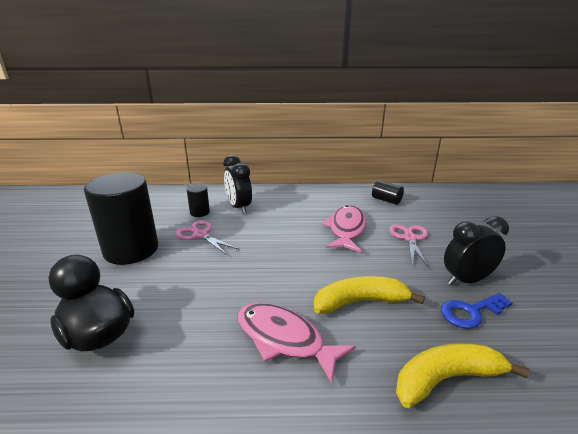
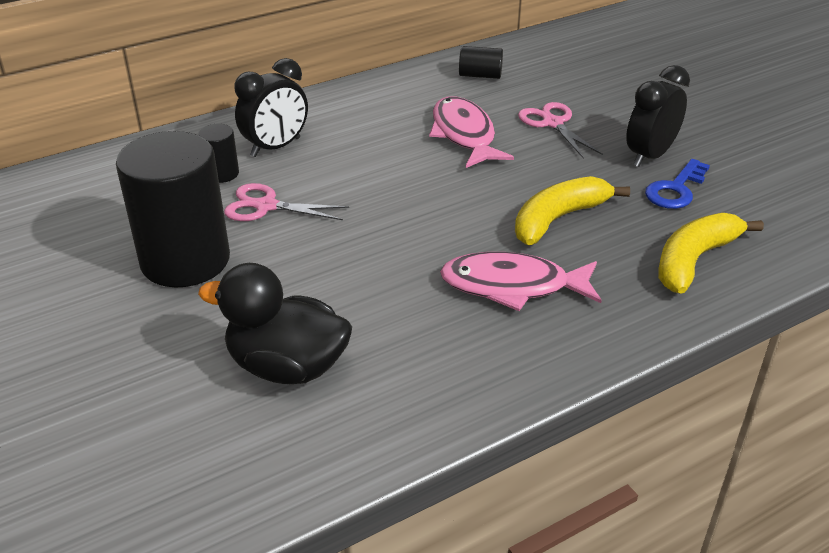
camera: 30 degrees left, 10 degrees up
(239, 207) = (275, 147): black clock -> black clock turned 75 degrees counterclockwise

